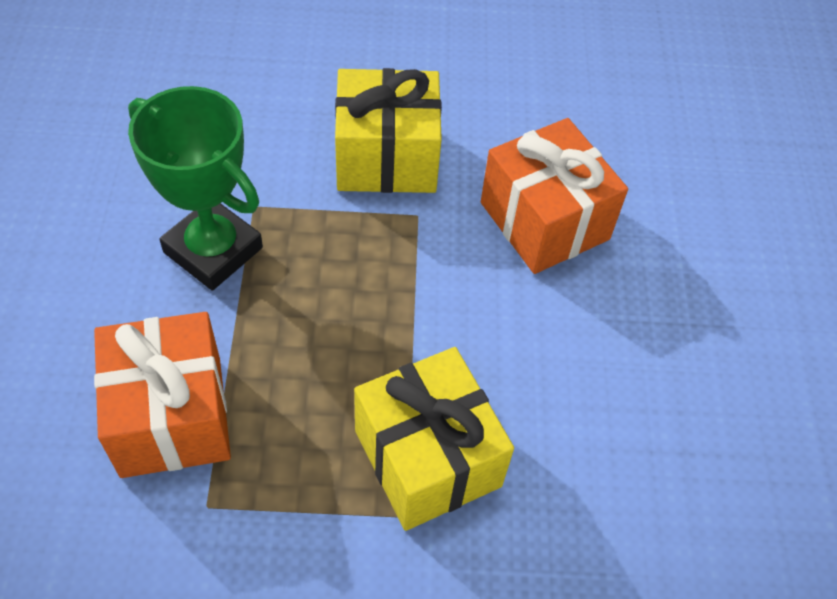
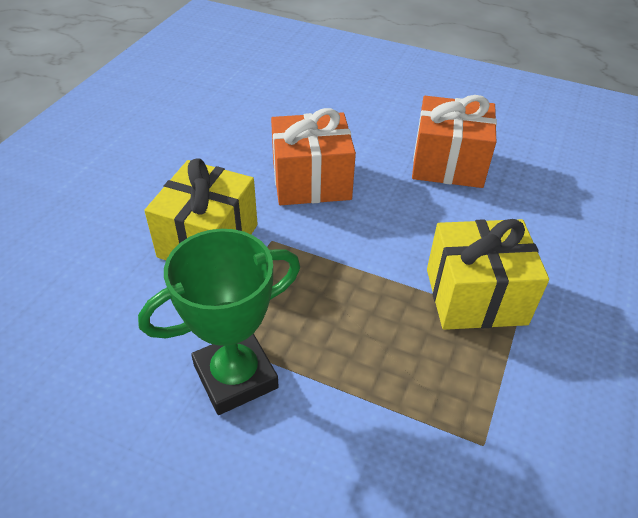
camera: 65 degrees left, 10 degrees down
(171, 416) = (392, 450): orange gift -> orange gift (448, 164)

